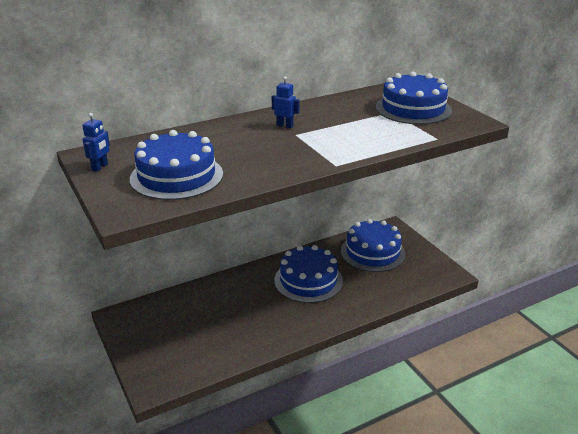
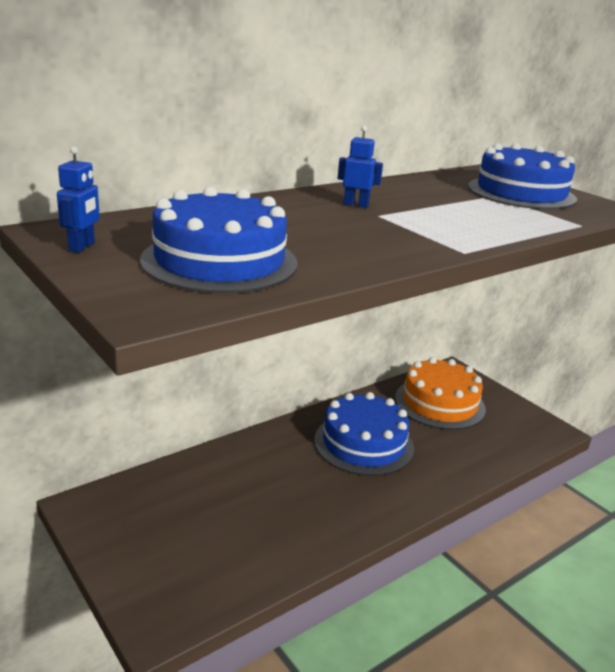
camera: 10 degrees left, 5 degrees down
(372, 252) = (439, 403): blue cake -> orange cake

